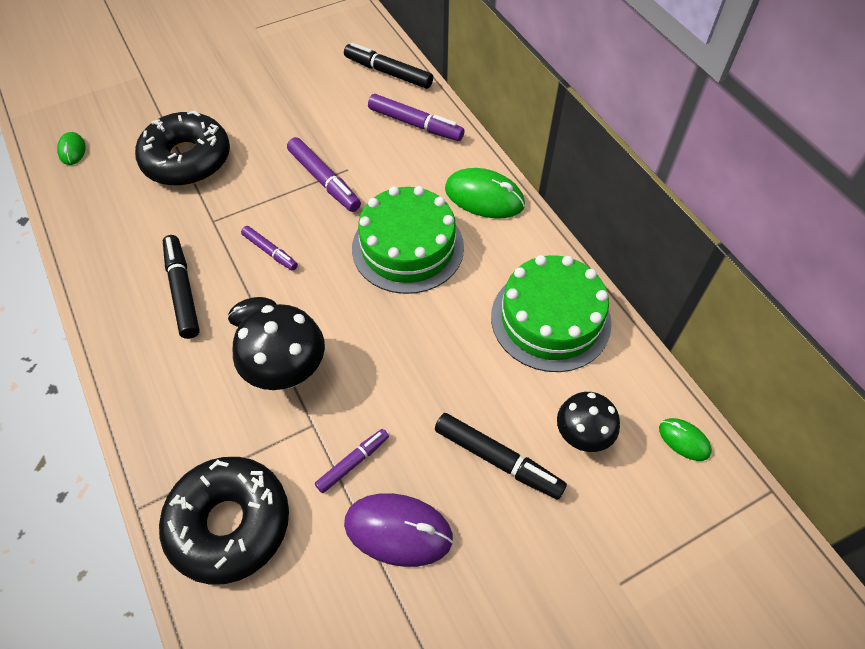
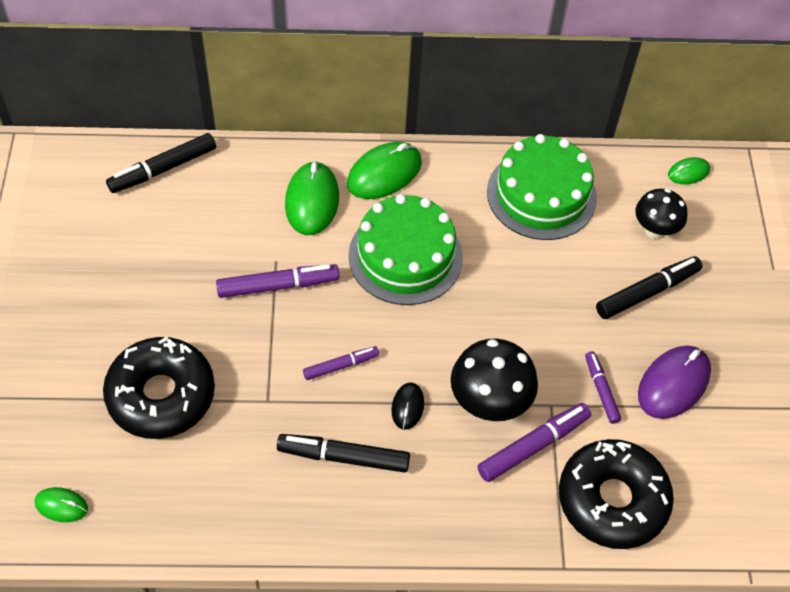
camera: 65 degrees left, 0 degrees up
(415, 124) = (255, 181): purple marker -> purple marker (533, 446)
(421, 165) = (312, 201): none -> green mouse

